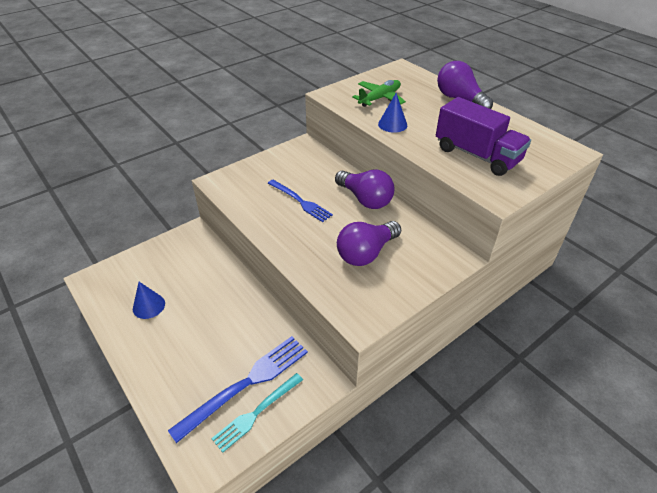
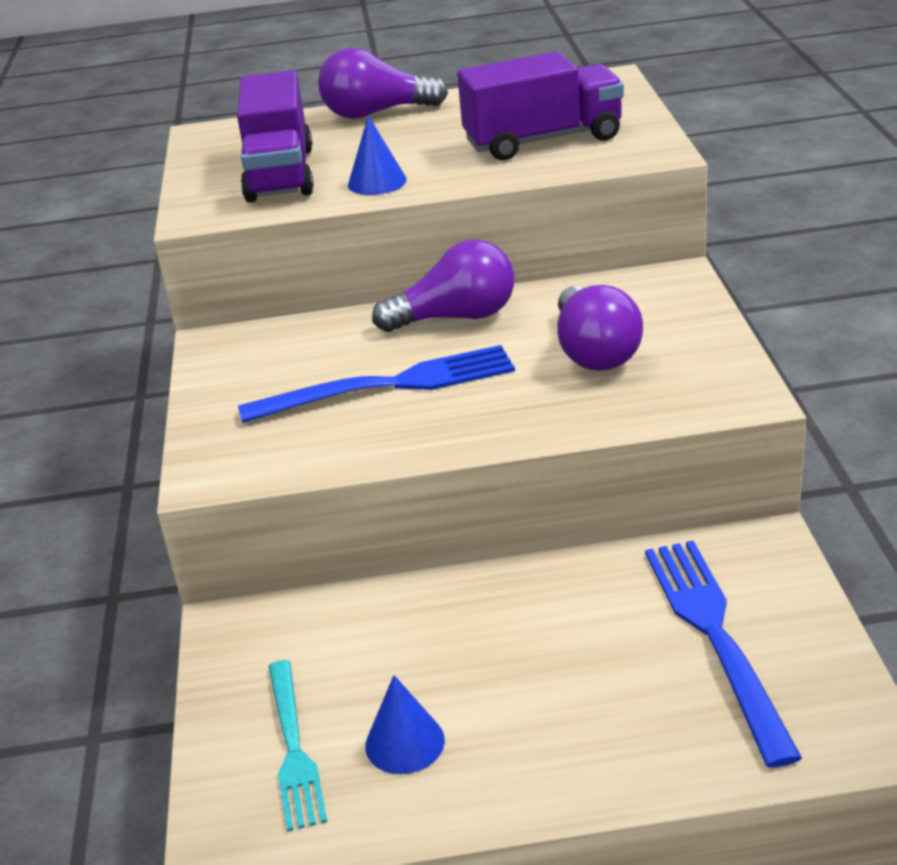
camera: 55 degrees left, 10 degrees down
(256, 413) = (788, 639): turquoise fork -> turquoise fork (293, 749)
(300, 201) = (389, 386): blue fork -> blue fork, size x1.51
(380, 98) = (280, 174): green plane -> purple truck

